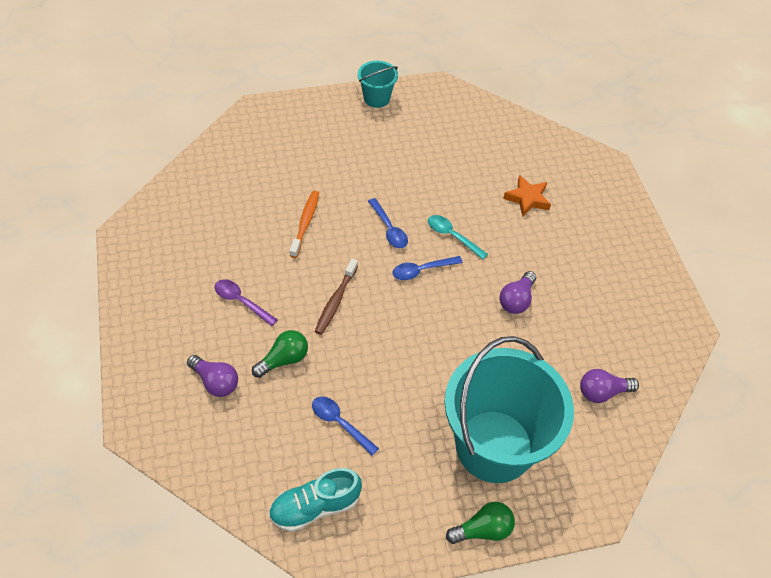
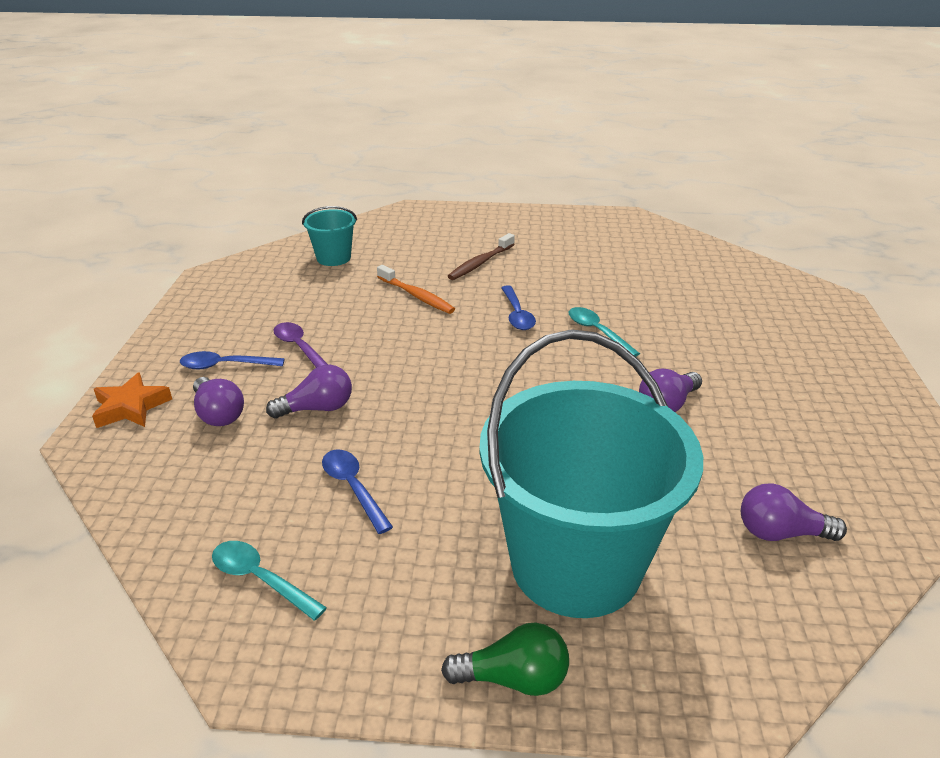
camera: 20 degrees right, 20 degrees down
(284, 359) = (317, 408): green light bulb -> purple light bulb
(305, 223) = (416, 296): orange toothbrush -> orange toothbrush turned 105 degrees clockwise
(315, 507) = (260, 579): turquoise shoe -> turquoise spoon
(336, 301) = (416, 365): brown toothbrush -> brown toothbrush (480, 263)
(376, 98) = (550, 216): turquoise bucket -> turquoise bucket (333, 258)
(422, 270) = (543, 356): blue spoon -> blue spoon (225, 365)
(527, 199) = (712, 314): orange star -> orange star (131, 407)

